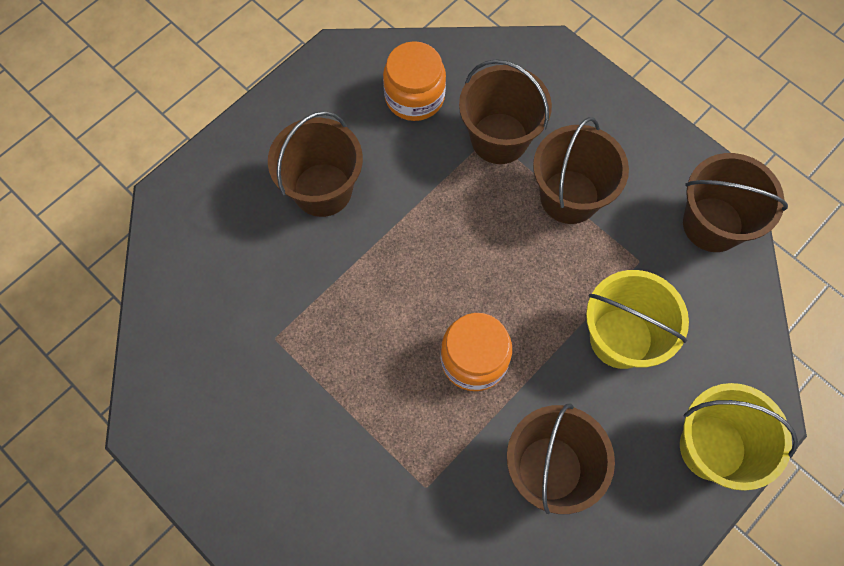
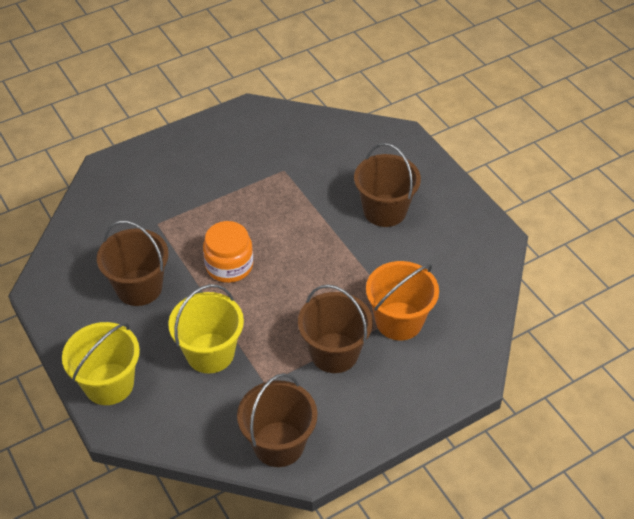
camera: 105 degrees right, 20 degrees down
(414, 96) = (450, 277): orange jar -> none
(499, 138) = (399, 321): brown bucket -> orange bucket

